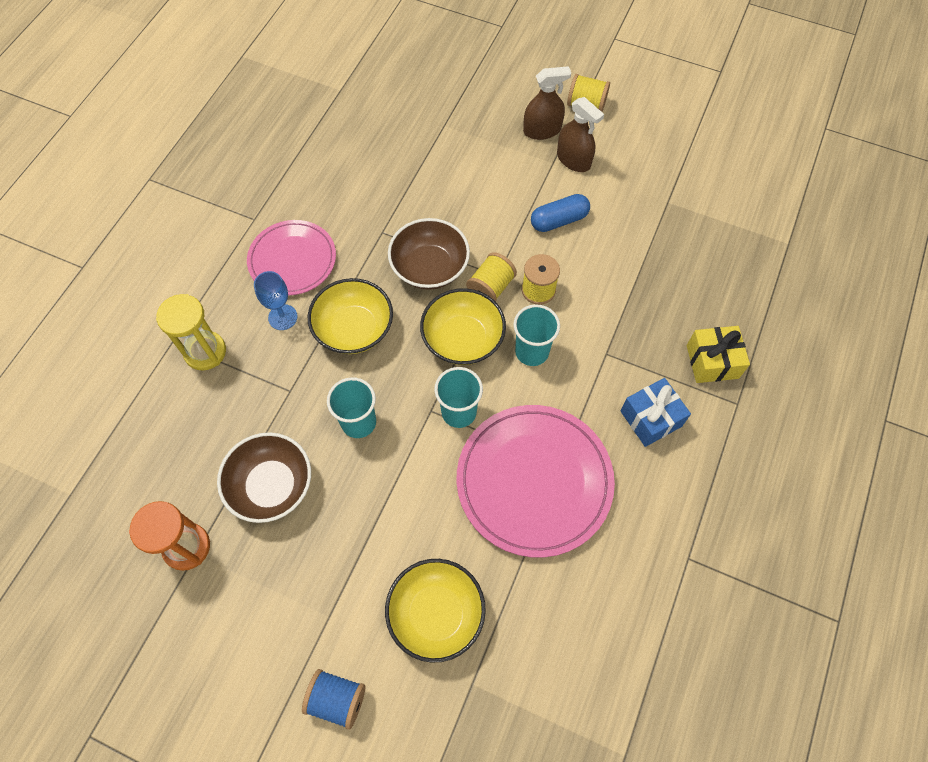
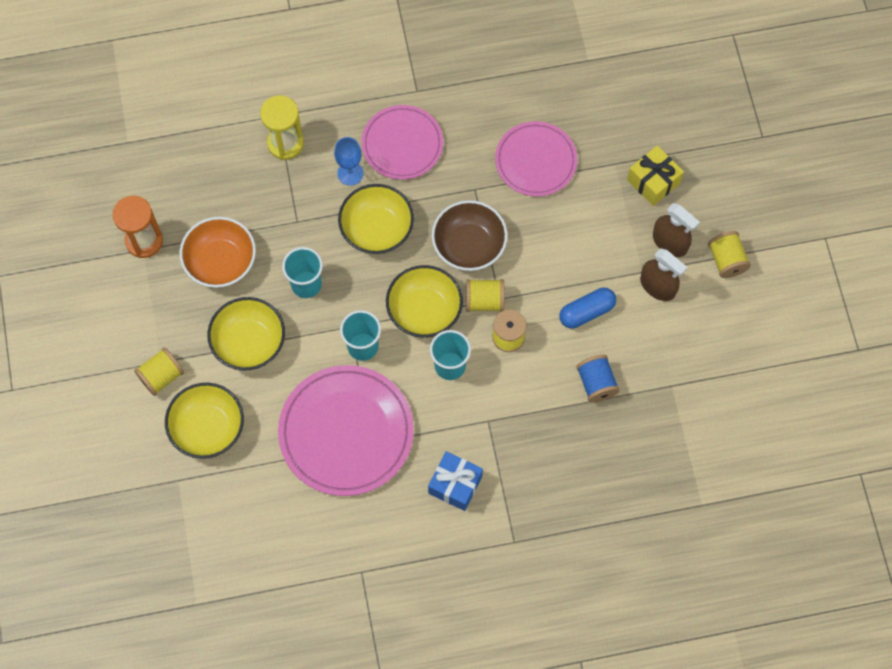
camera: 55 degrees right, 5 degrees up
(271, 485) = (221, 261): brown bowl -> orange bowl
(337, 699) = (114, 403): blue spool -> blue spool (596, 383)
(345, 626) = (161, 376): none -> yellow spool
(375, 513) = (249, 342): none -> yellow bowl
(395, 174) = (536, 161): none -> pink plate
(559, 220) = (586, 312): blue capsule -> blue capsule turned 60 degrees counterclockwise
(573, 160) = (657, 286): brown spray bottle -> brown spray bottle turned 60 degrees counterclockwise
(712, 361) = (538, 503): yellow gift -> yellow gift (653, 181)

